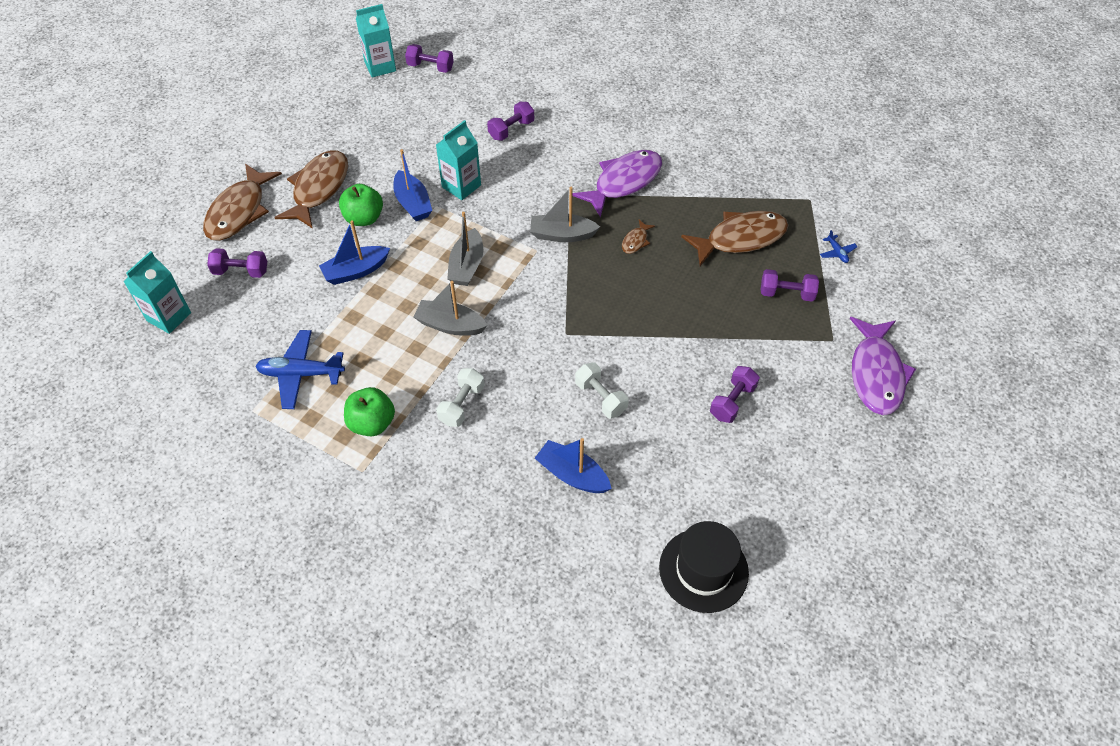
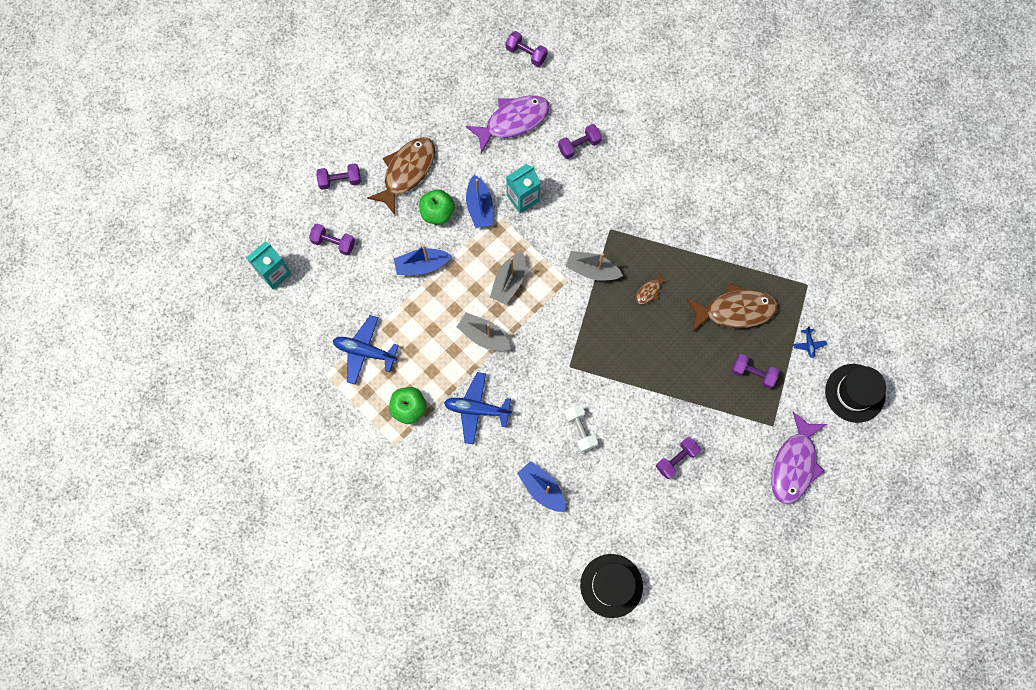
camera: 15 degrees right, 20 degrees up
(239, 211) = (340, 180): brown fish -> purple dumbbell
(380, 67) = (482, 42): turquoise carton -> none
(462, 405) = (477, 409): white dumbbell -> blue plane
(623, 182) = (658, 227): purple fish -> purple fish (513, 121)
(911, 287) = (855, 393): none -> black hat

